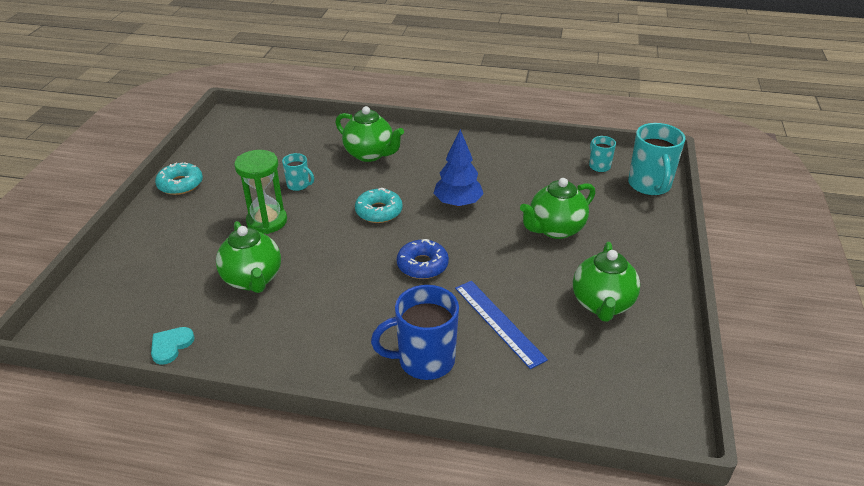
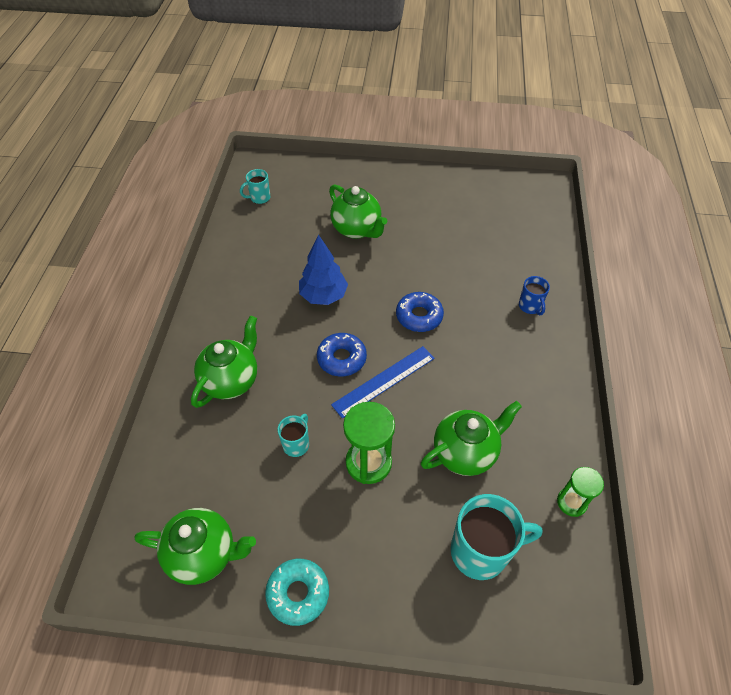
camera: 95 degrees left, 15 degrees up
(171, 346) = (571, 502): turquoise heart -> green hourglass
(379, 211) = (341, 358): turquoise donut -> blue donut
(424, 360) = (530, 306): blue mug -> blue mug, size x0.52
(498, 322) = (478, 264): blue ruler -> blue ruler (384, 381)
(602, 304) = (444, 207): green teapot -> green teapot (204, 554)
(649, 185) = (290, 170): turquoise mug -> turquoise mug (481, 551)

